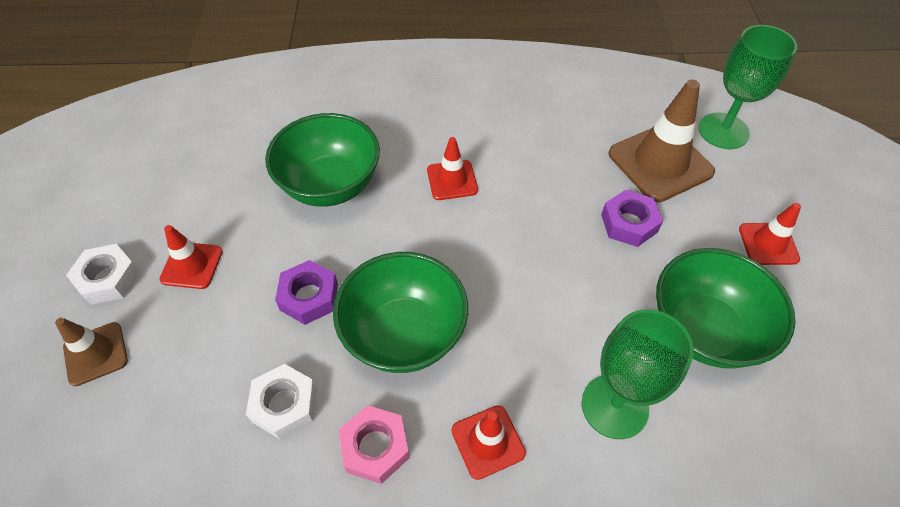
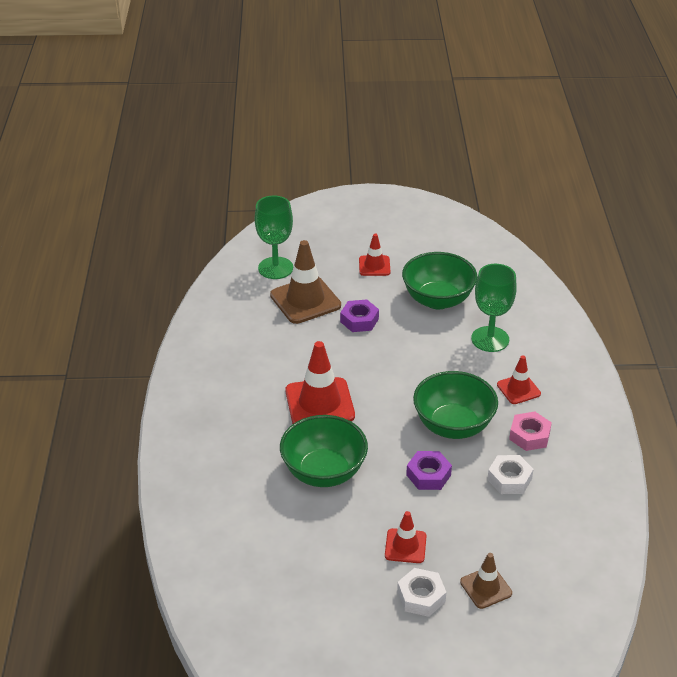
camera: 90 degrees left, 15 degrees down
(452, 180) = (319, 403): red traffic cone -> red traffic cone, size x1.79

